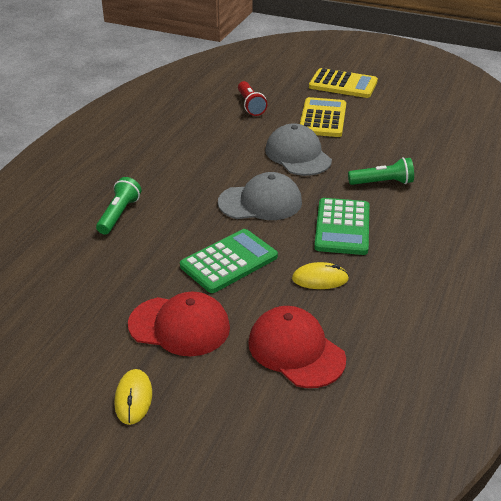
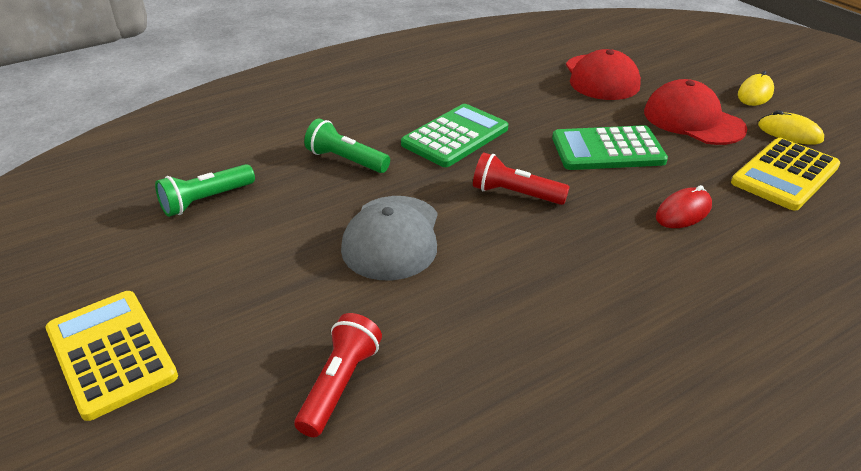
camera: 145 degrees left, 0 degrees up
(119, 214) = (719, 251): green flashlight -> green flashlight (205, 200)
(150, 232) = (683, 212): none -> red mouse
(260, 202) = (515, 194): grey cap -> red flashlight
(320, 279) = (531, 108): yellow mouse -> yellow mouse (789, 133)
(323, 118) = (267, 287): yellow calculator -> yellow calculator (785, 175)

